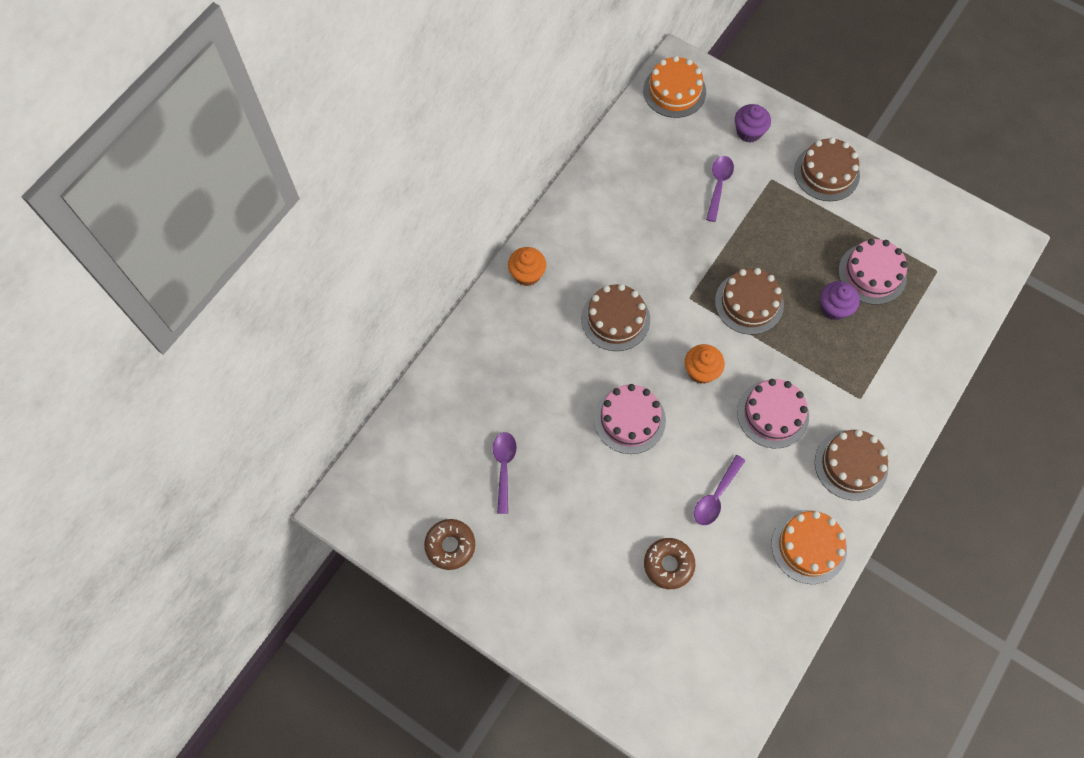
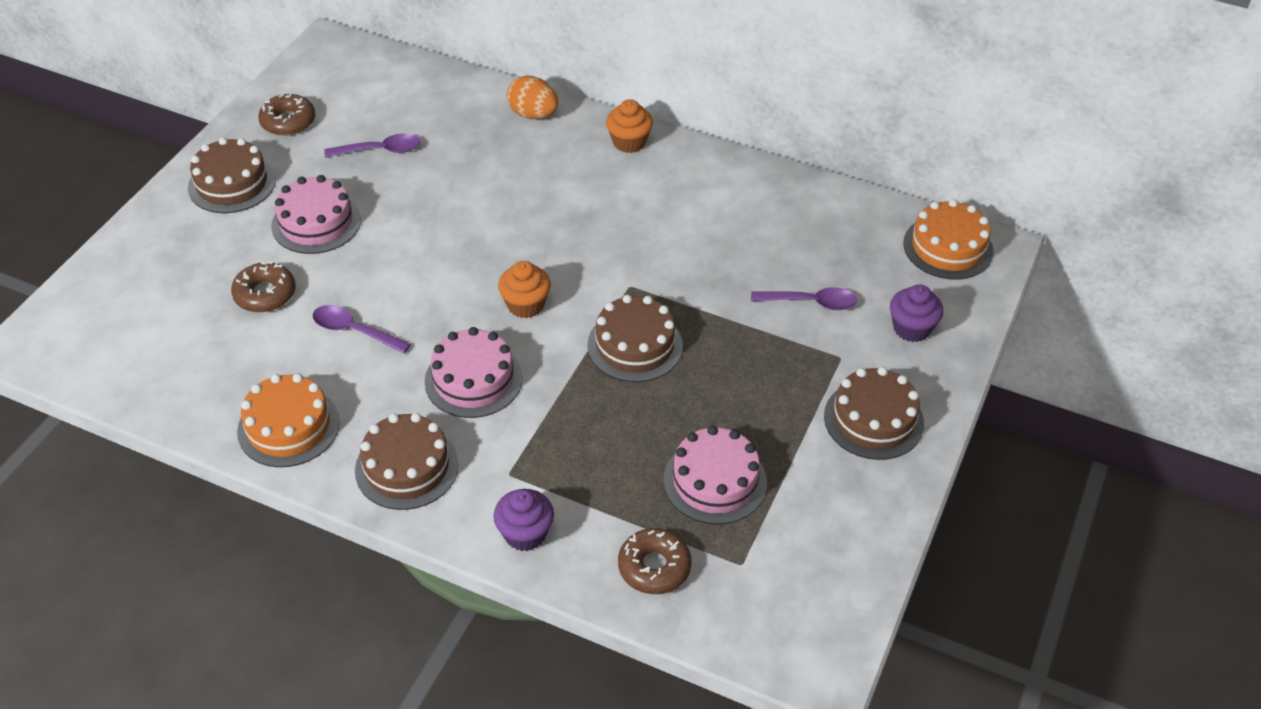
camera: 80 degrees right, 20 degrees down
(478, 341) = (533, 114): none -> orange egg
(615, 319) = (584, 221): brown cake -> brown cake (232, 183)
(629, 419) = (450, 245): pink cake -> pink cake (316, 222)
(834, 308) = (647, 438): purple cupcake -> purple cupcake (525, 534)
(938, 320) = (654, 567): none -> brown donut

